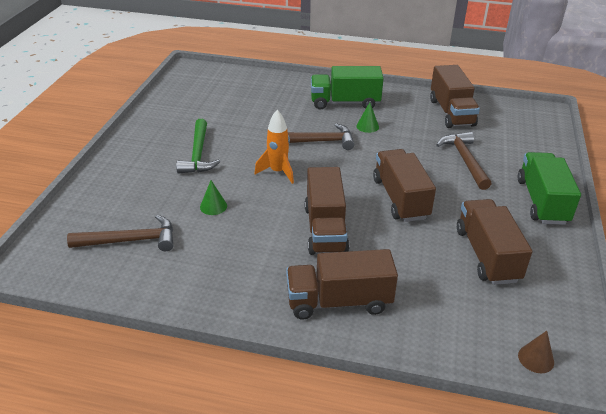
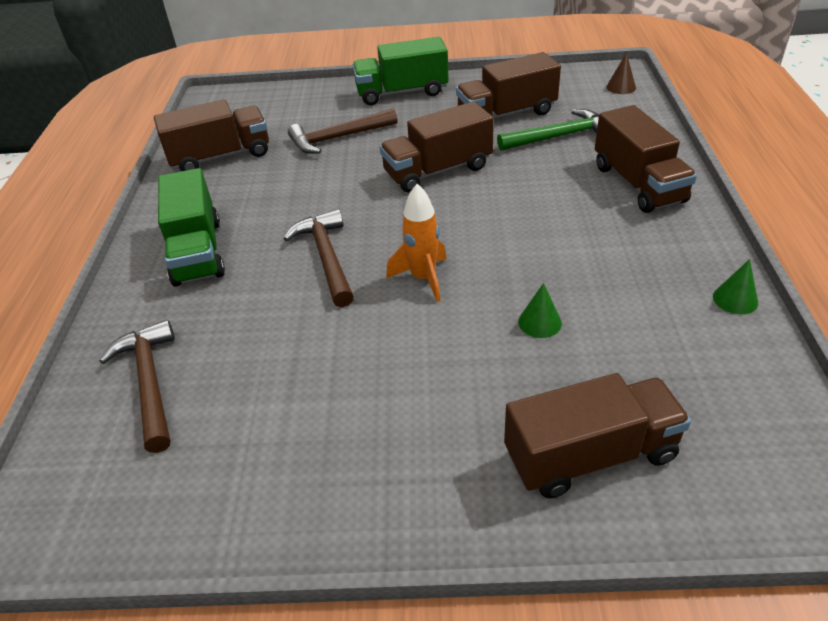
camera: 100 degrees left, 5 degrees up
(130, 241) = (673, 388): brown hammer -> brown hammer (150, 382)
(198, 154) = (407, 387): green hammer -> green hammer (559, 137)
(325, 229) = (528, 213): brown truck -> brown truck (590, 455)
(367, 126) = (271, 218): green cone -> green cone (735, 299)

